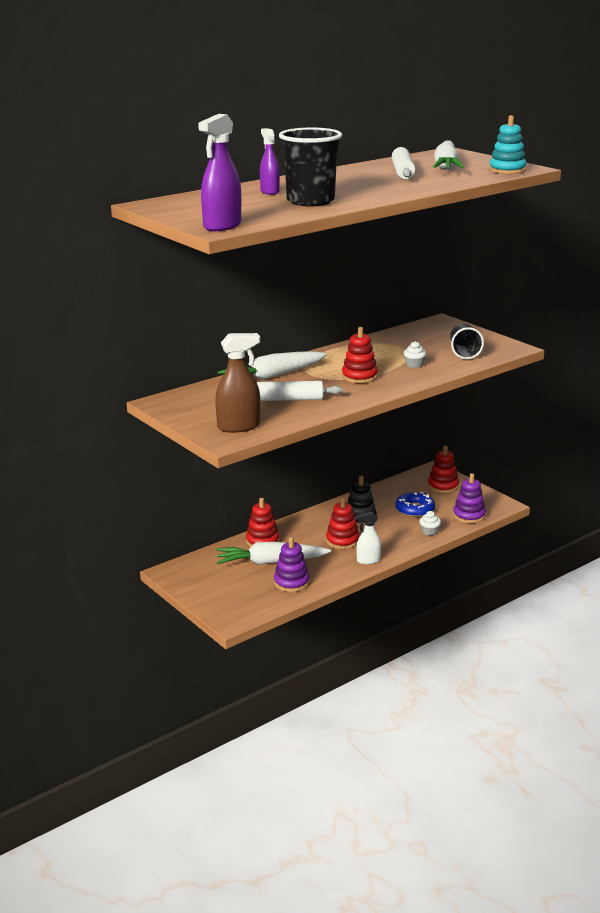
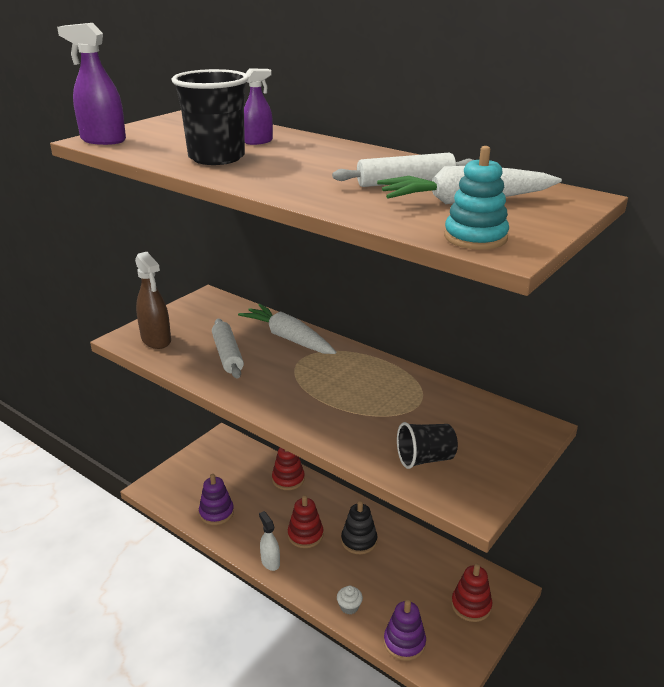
camera: 75 degrees right, 5 degrees up
(270, 562) = (251, 492): white carrot -> none
(359, 376) = (306, 388): red stacking toy -> none
(414, 365) = (360, 422): white cupcake -> none
(415, 510) = (397, 585): blue donut -> none

